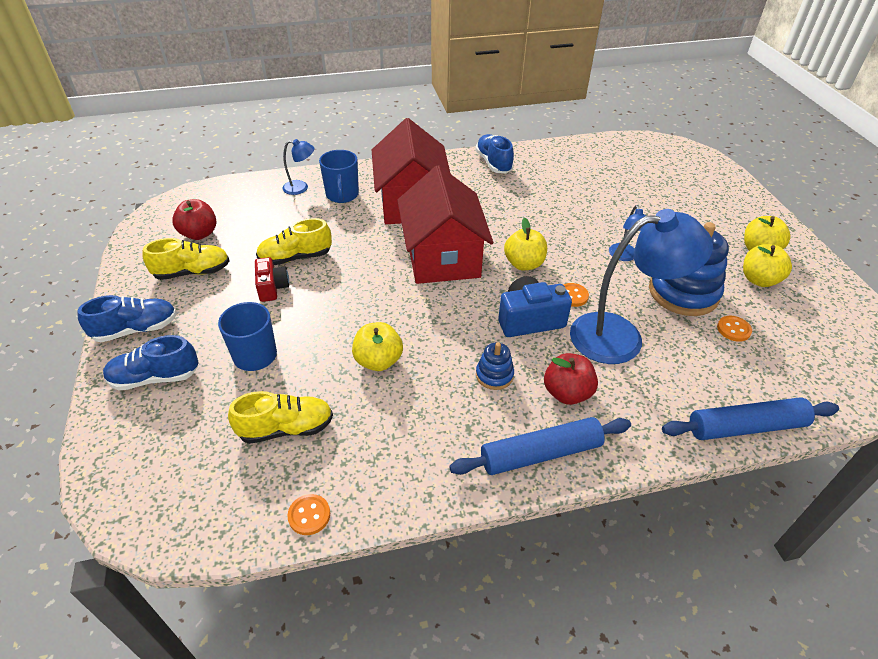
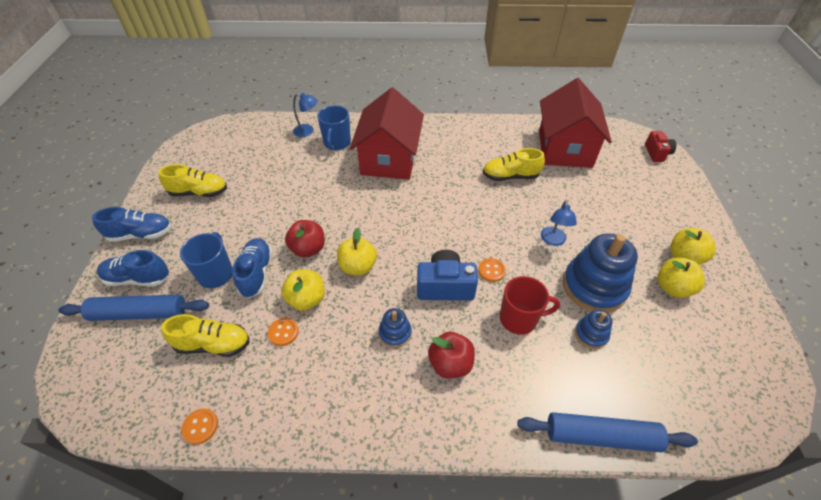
camera: 15 degrees right, 5 degrees up
(199, 234) = (217, 160): red apple -> red apple (308, 249)
(272, 288) = (252, 217): red camera -> red camera (656, 153)
(295, 257) = (279, 193): yellow shoe -> yellow shoe (510, 176)
(442, 257) = (395, 213): red house -> red house (564, 148)
(493, 163) = (472, 132): blue shoe -> blue shoe (256, 273)
(524, 264) = (461, 232): yellow apple -> yellow apple (358, 267)
(540, 453) = (405, 417): blue rolling pin -> blue rolling pin (139, 313)
(621, 336) = (519, 319): blue lamp -> red mug
(698, 337) = (591, 334): none -> blue stacking toy
(733, 329) = (628, 334): orange button -> orange button (283, 332)

